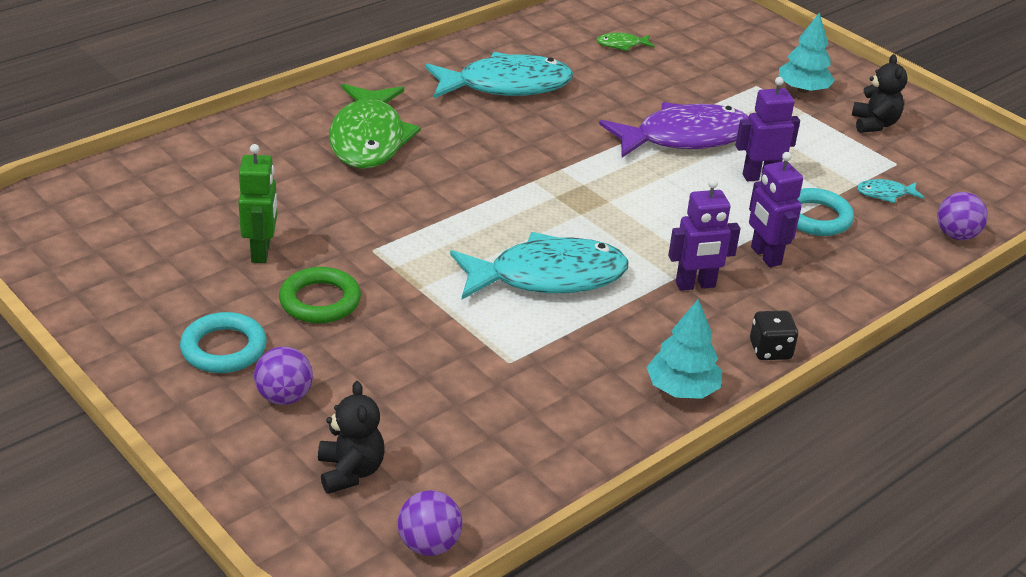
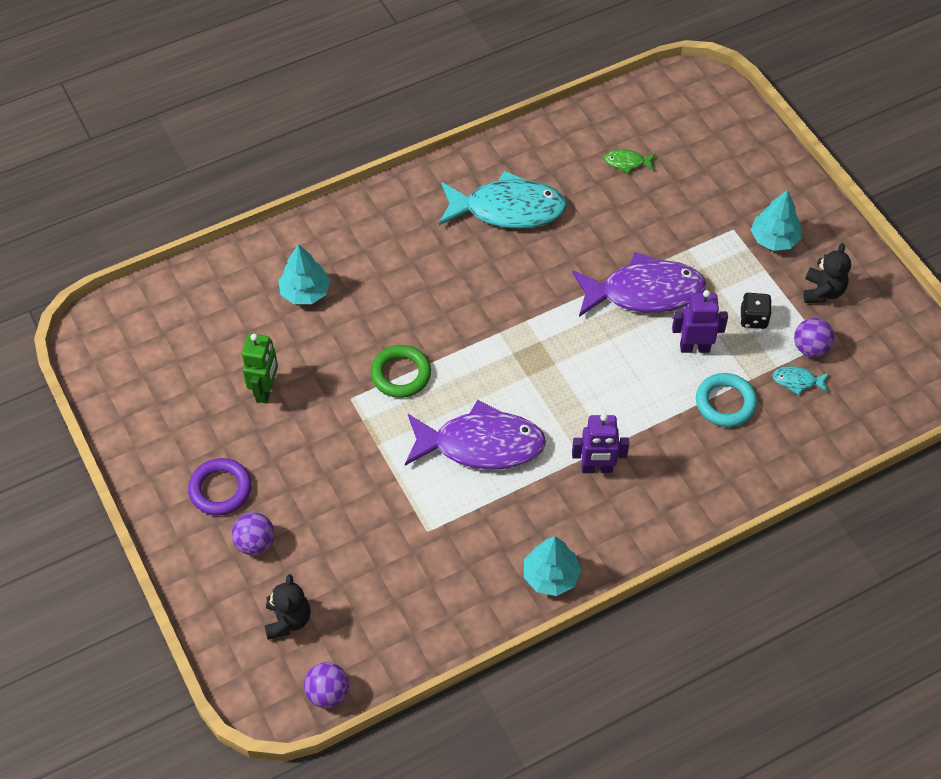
camera: 15 degrees right, 20 degrees up
(224, 348) = (220, 489): turquoise ring -> purple ring
(289, 164) = (305, 292): none -> turquoise tree
(320, 301) = (299, 449): green ring -> green ring (401, 374)
(368, 139) = (375, 267): green fish -> none
(548, 277) = (481, 445): turquoise fish -> purple fish
(765, 256) = (665, 442): purple robot -> none
(770, 350) = (633, 546): black dice -> black dice (753, 318)
(956, 235) = (840, 438): purple ball -> purple ball (810, 348)

